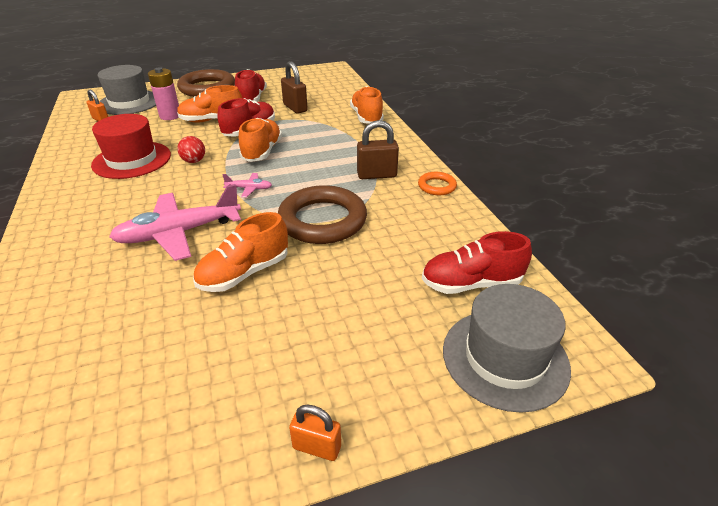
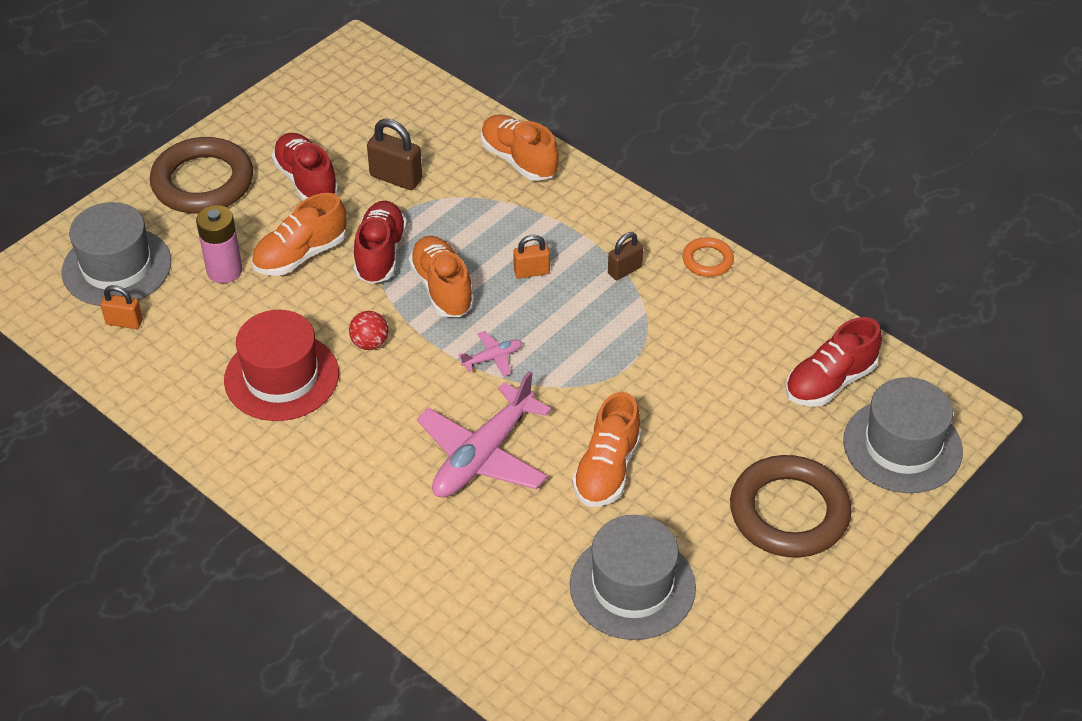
camera: 30 degrees left, 10 degrees up
(165, 364) = (632, 586): none -> grey hat
(317, 447) = (814, 584): orange padlock -> orange padlock (531, 272)
(322, 220) = (623, 368): brown ring -> brown ring (789, 512)
(377, 175) = (624, 270): brown padlock -> brown padlock, size x0.65

